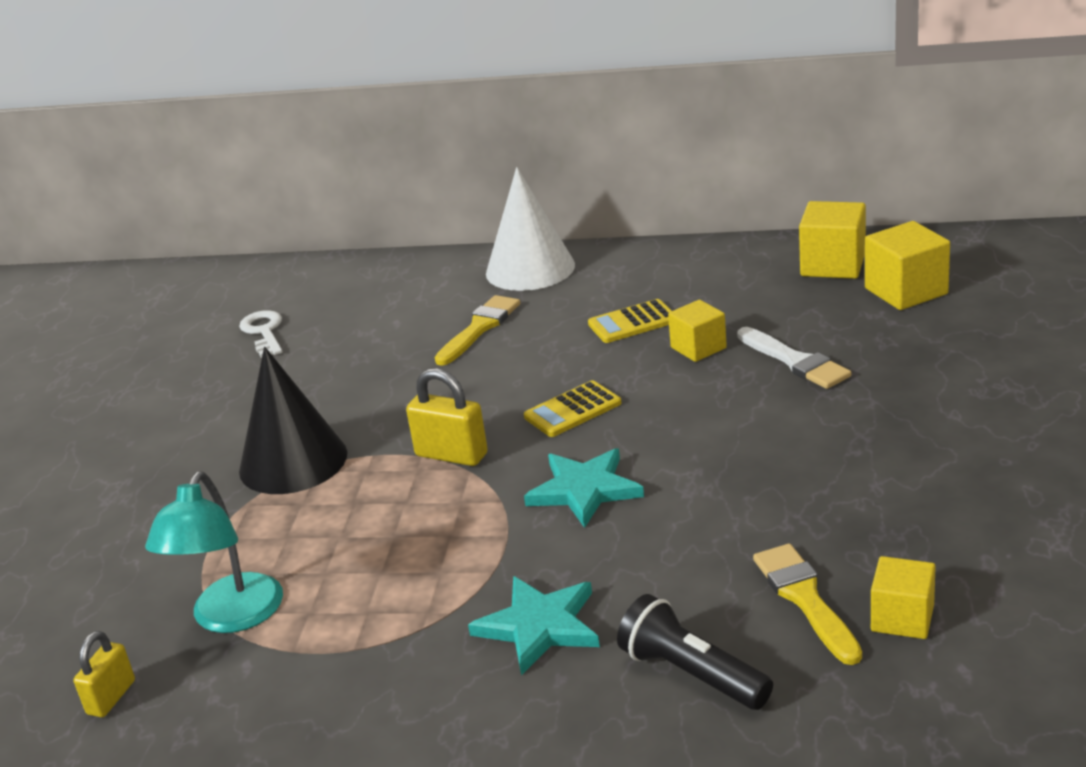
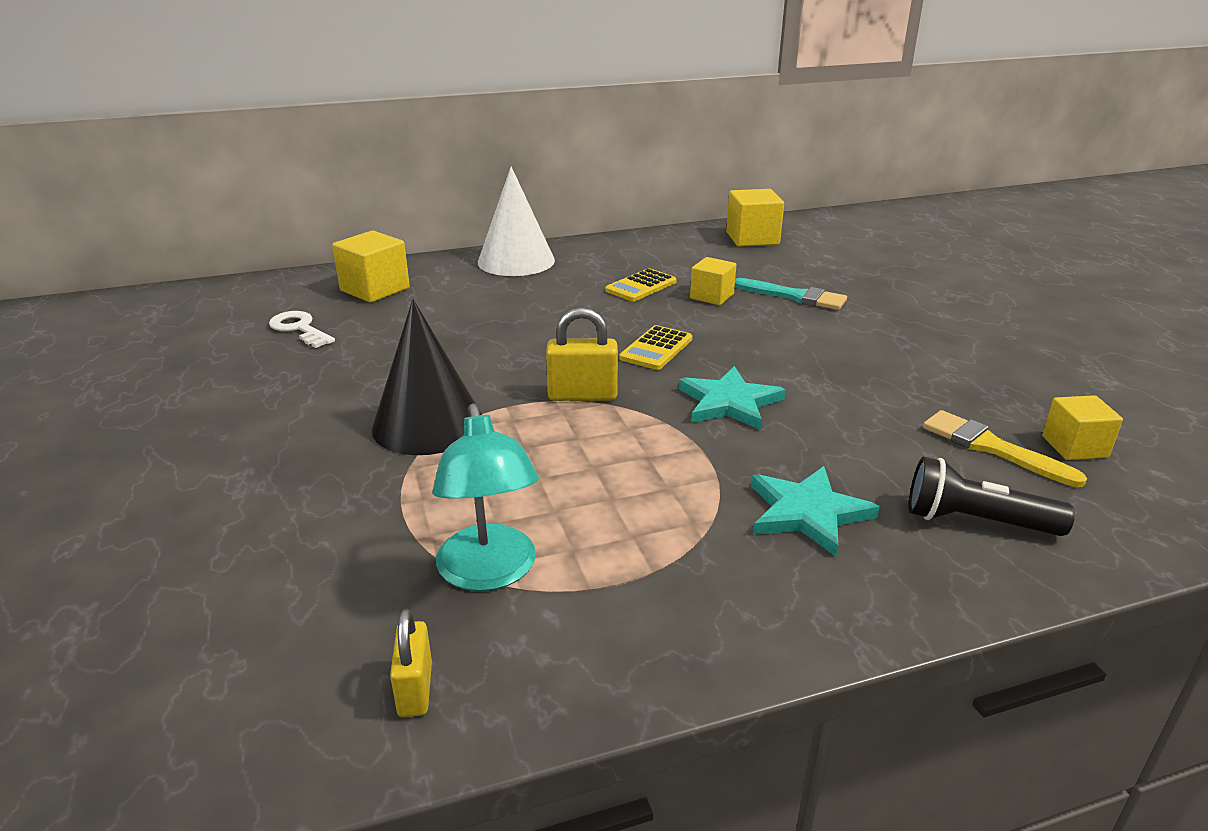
camera: 30 degrees left, 0 degrees up
(479, 328) = (512, 303): yellow brush -> none
(795, 361) = (794, 296): white brush -> turquoise brush
(906, 291) = (821, 248): yellow cube -> yellow cube (375, 289)

